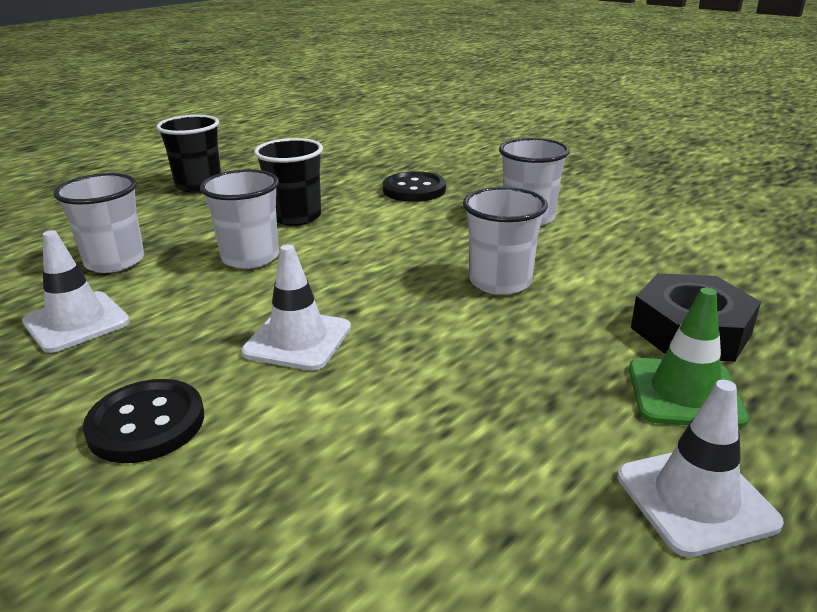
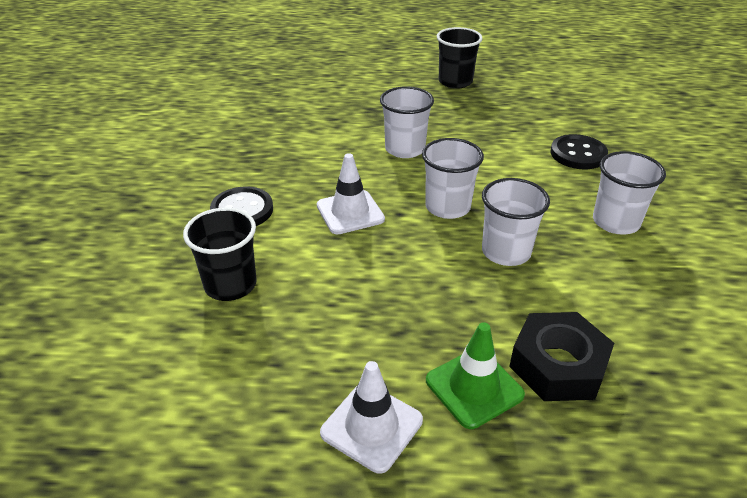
camera: 50 degrees right, 10 degrees up
(76, 322) = (286, 141): white traffic cone -> none
(114, 261) = (345, 114): white cup -> white cup (447, 207)
(295, 217) = (470, 134): black cup -> black cup (230, 285)

